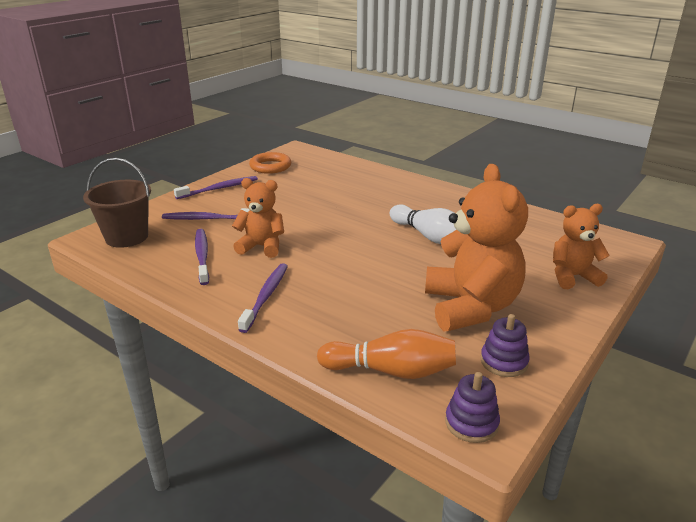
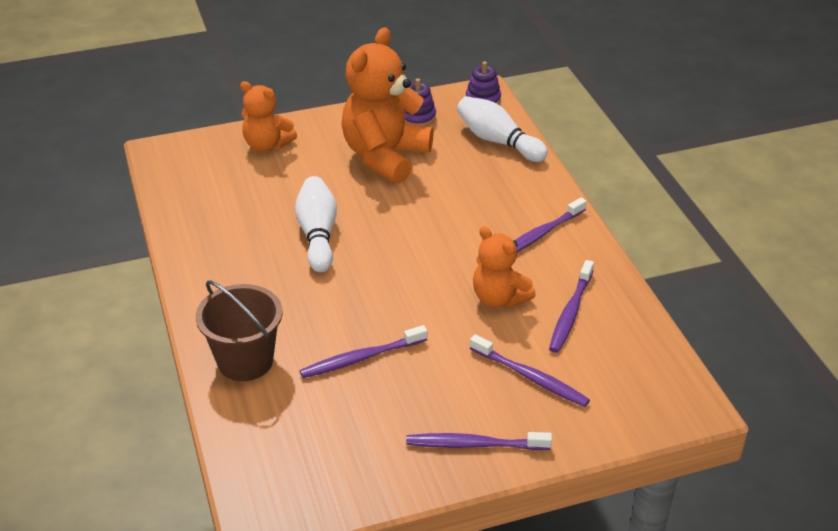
camera: 145 degrees left, 10 degrees up
(127, 237) = (645, 386): brown bucket -> brown bucket (245, 361)
(270, 166) = (355, 474): orange ring -> none
(317, 196) = (361, 358): none -> purple toothbrush
(391, 371) = (498, 141): orange bowling pin -> white bowling pin

